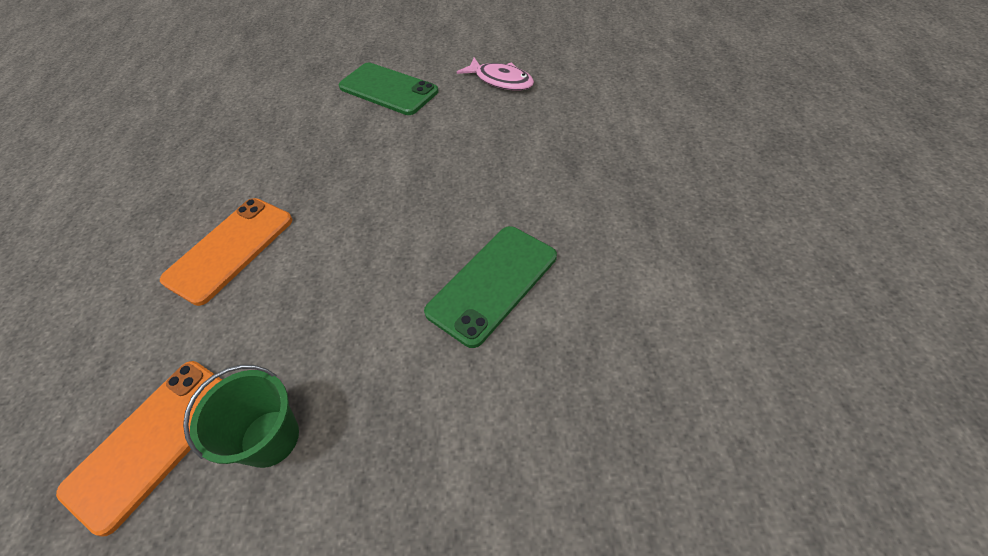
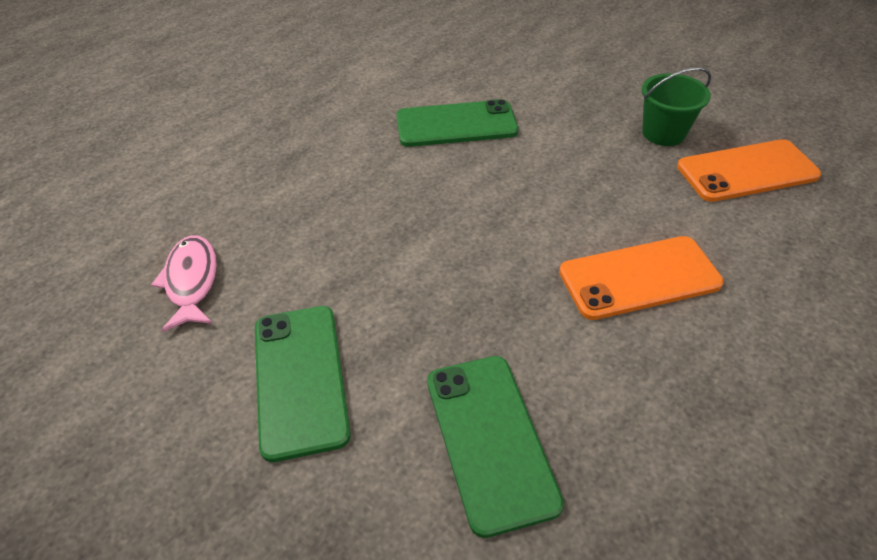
camera: 140 degrees left, 5 degrees down
(274, 125) = (490, 440): none -> green phone

